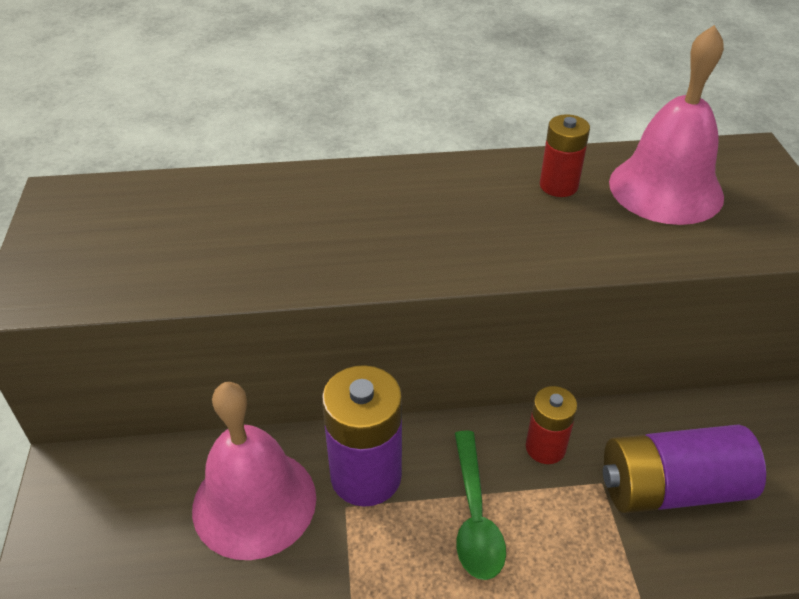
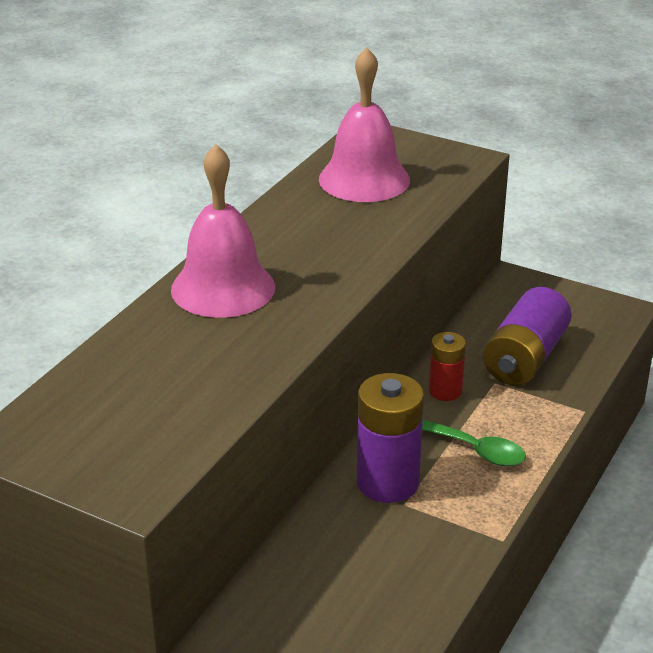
camera: 55 degrees left, 10 degrees down
(254, 502) = (356, 548): pink bell -> pink bell (223, 288)
(558, 186) = (310, 214): red battery -> none

